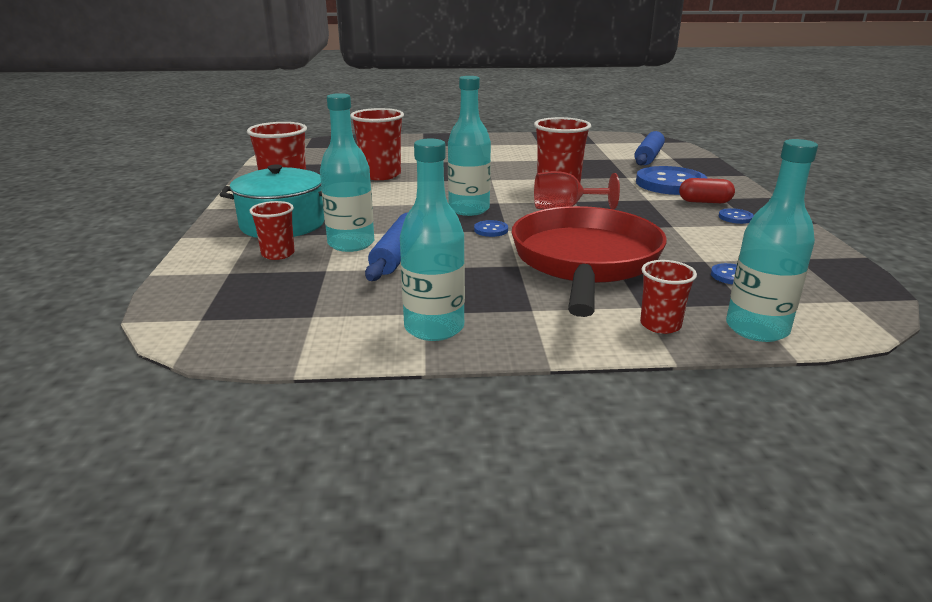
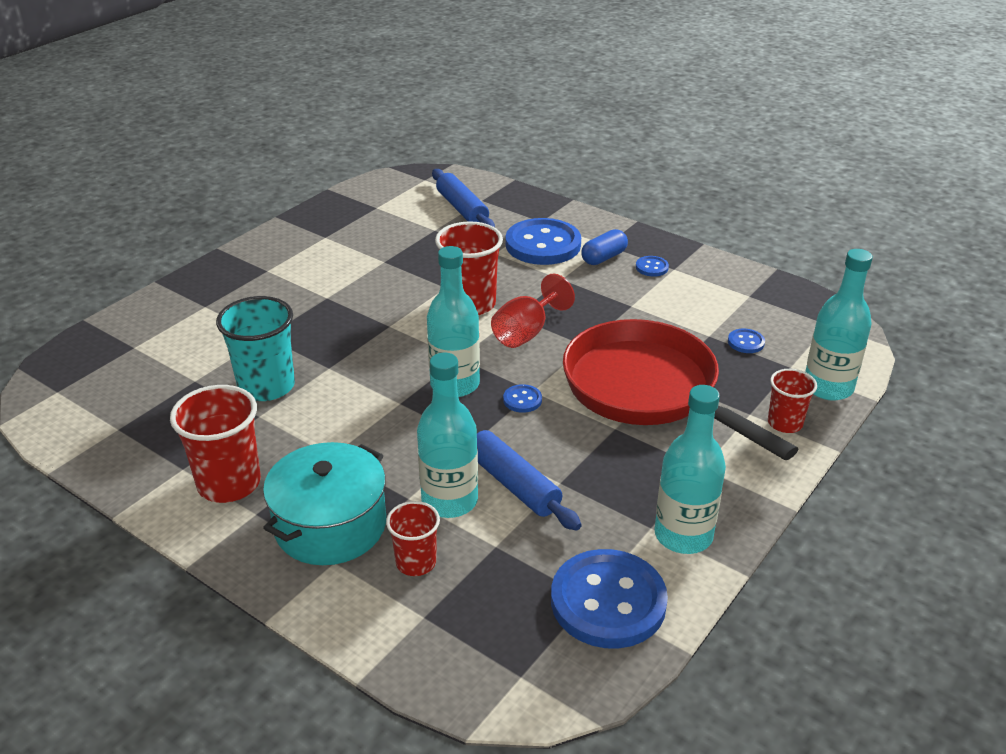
camera: 50 degrees left, 10 degrees up
(315, 324) = (608, 601): none -> blue button
(380, 175) = (266, 386): red cup -> turquoise cup
(704, 202) = (604, 258): red capsule -> blue capsule

